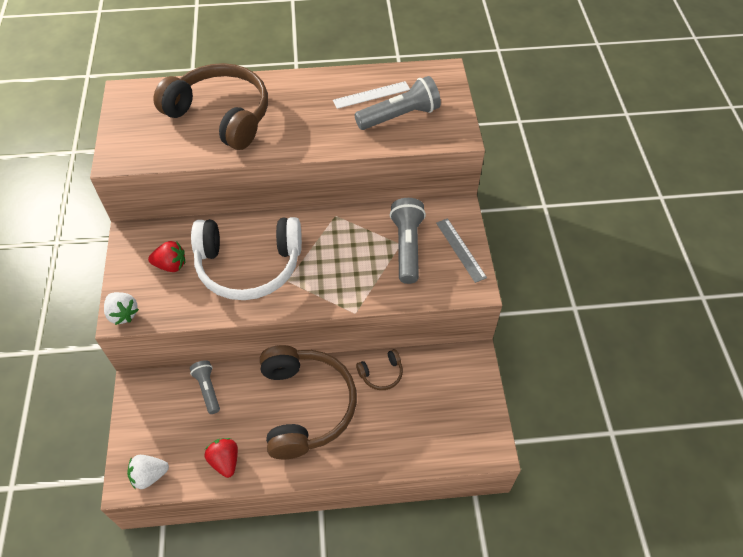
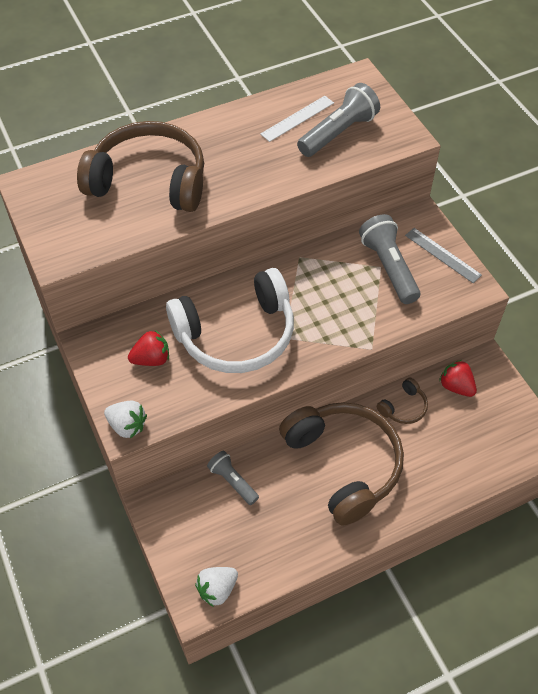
camera: 20 degrees left, 0 degrees up
(225, 461) = (289, 547): red strawberry -> red strawberry (456, 386)

